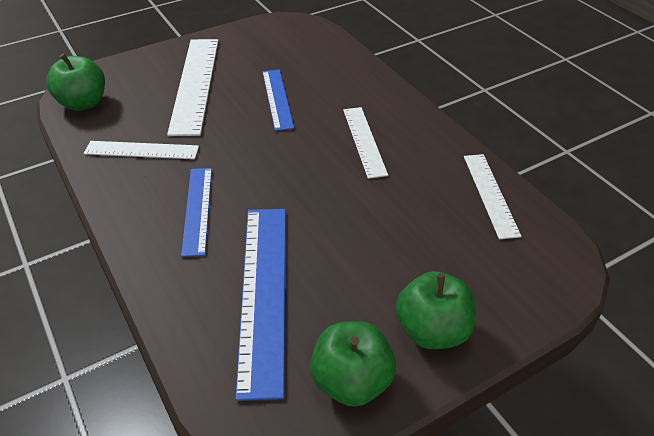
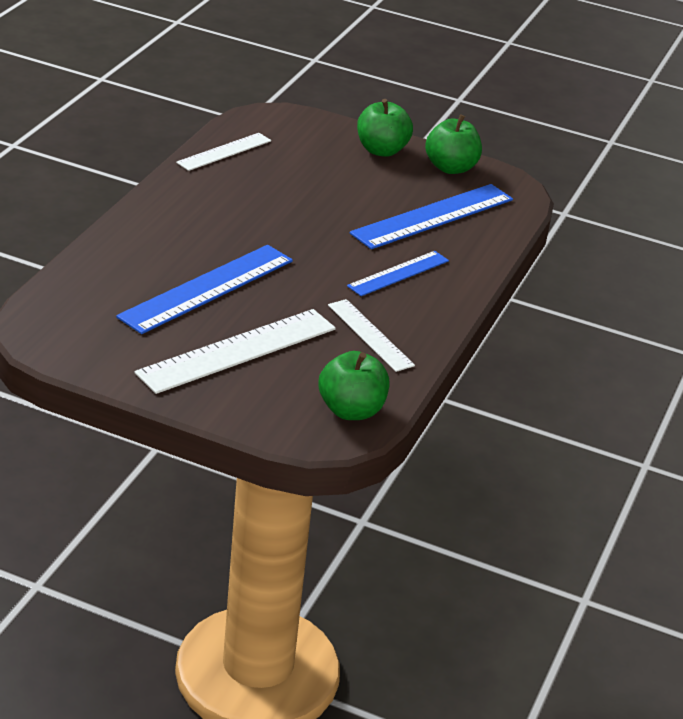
camera: 130 degrees left, 10 degrees down
(277, 99) = (207, 288): blue ruler -> blue ruler, size x1.68
(364, 141) = (220, 221): white ruler -> none

